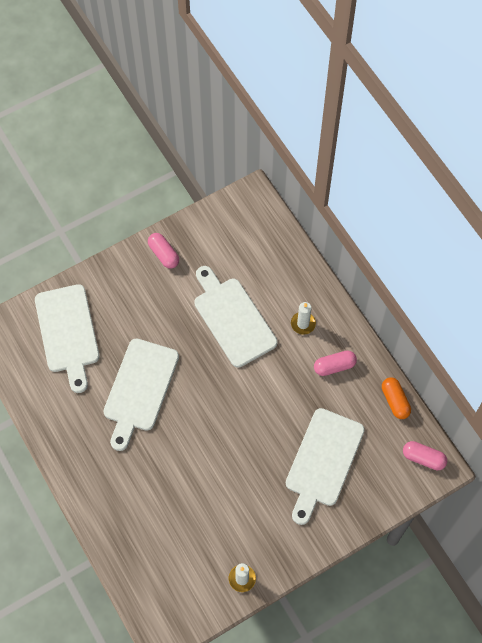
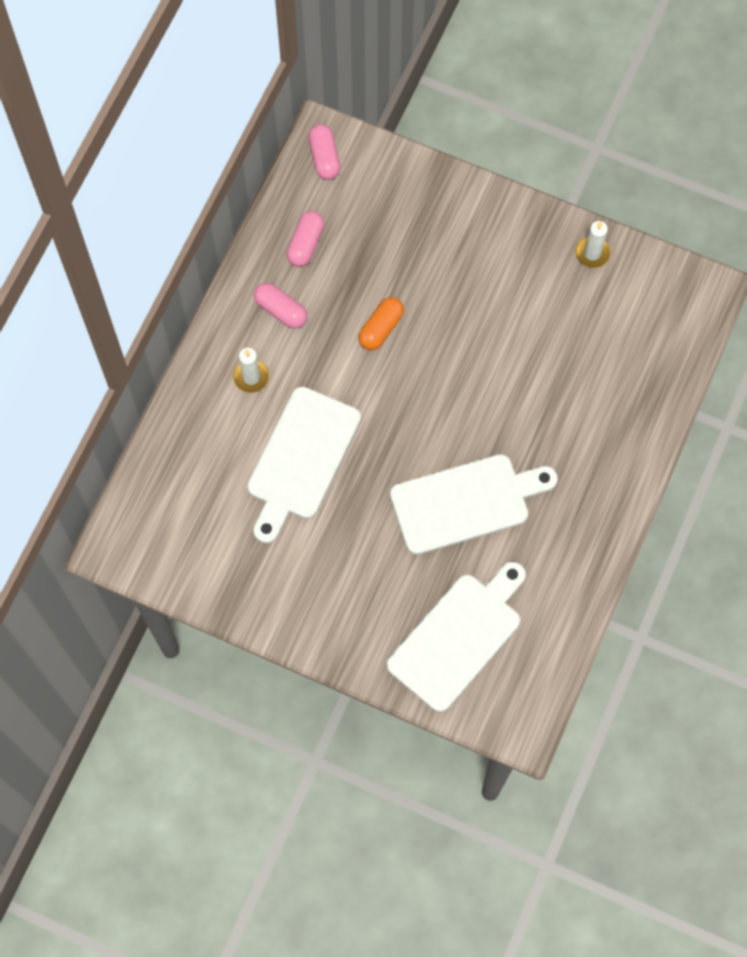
camera: 125 degrees left, 5 degrees up
(163, 254) = (272, 599): pink capsule -> pink capsule (305, 244)
(323, 461) = (404, 253): white cutting board -> none
(395, 401) = (277, 223): orange capsule -> orange capsule (381, 328)

